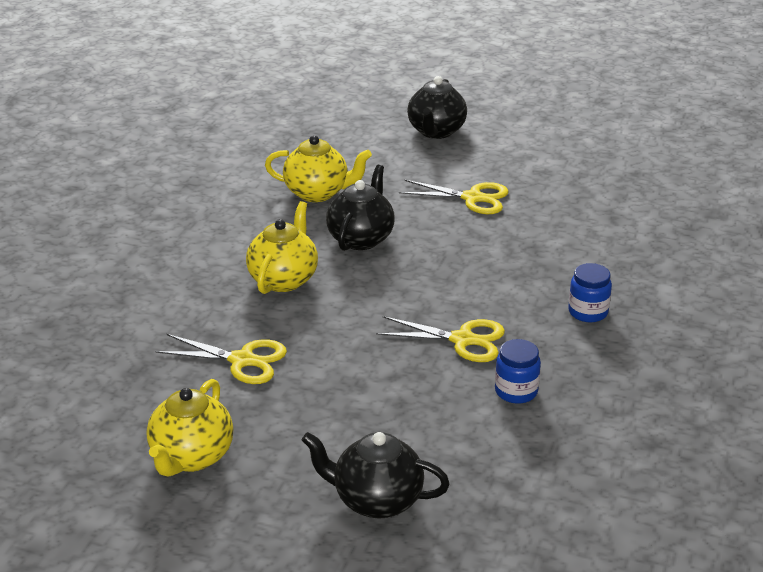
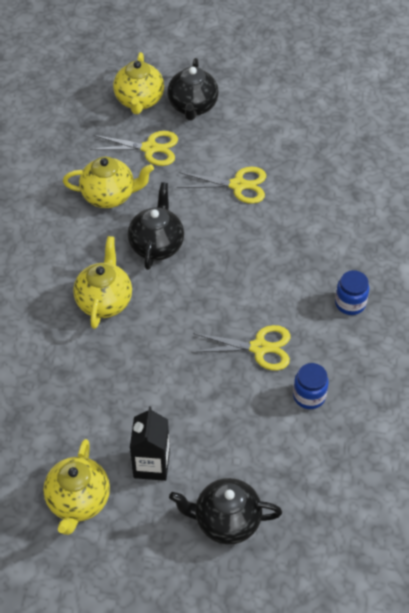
camera: 10 degrees left, 20 degrees up
(242, 360) = (92, 395): yellow scissors -> yellow scissors (150, 148)
(295, 433) = (151, 464): none -> black carton
(376, 122) = (139, 101): none -> yellow teapot

